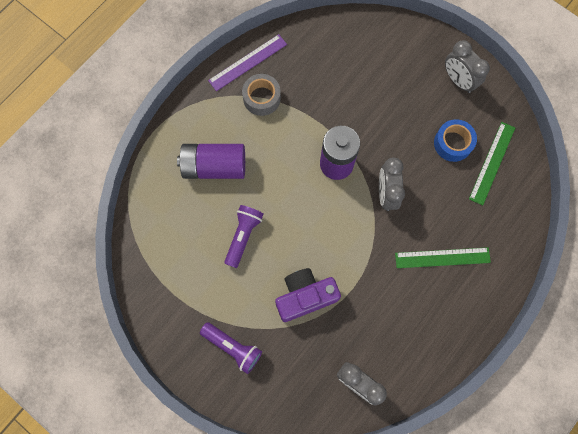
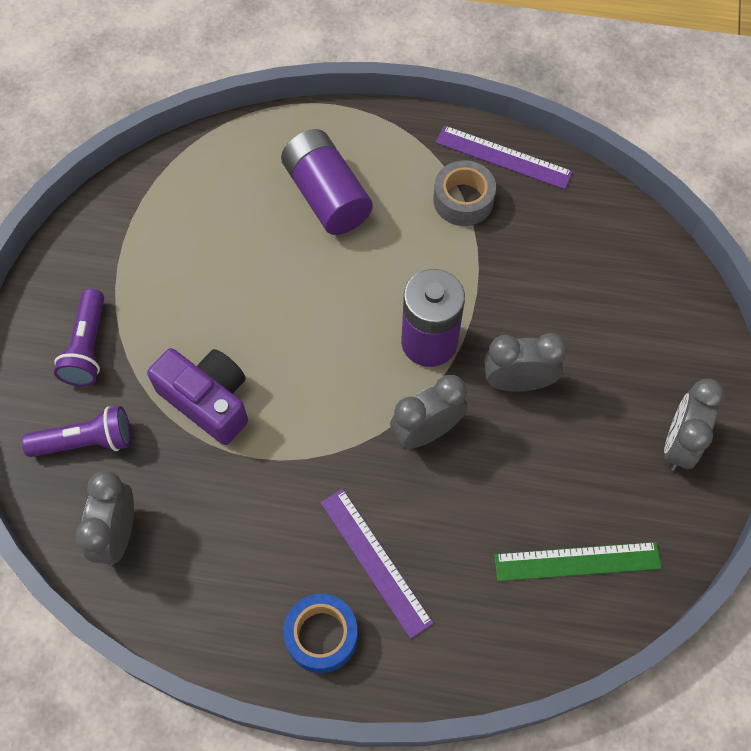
camera: 60 degrees right, 10 degrees down
(243, 236) = (250, 280): purple flashlight -> purple flashlight (86, 441)
(384, 134) = (518, 382): none -> grey clock
(442, 257) = (375, 561): green ruler -> purple ruler
(453, 143) = (569, 486): blue tape -> blue tape (321, 636)

